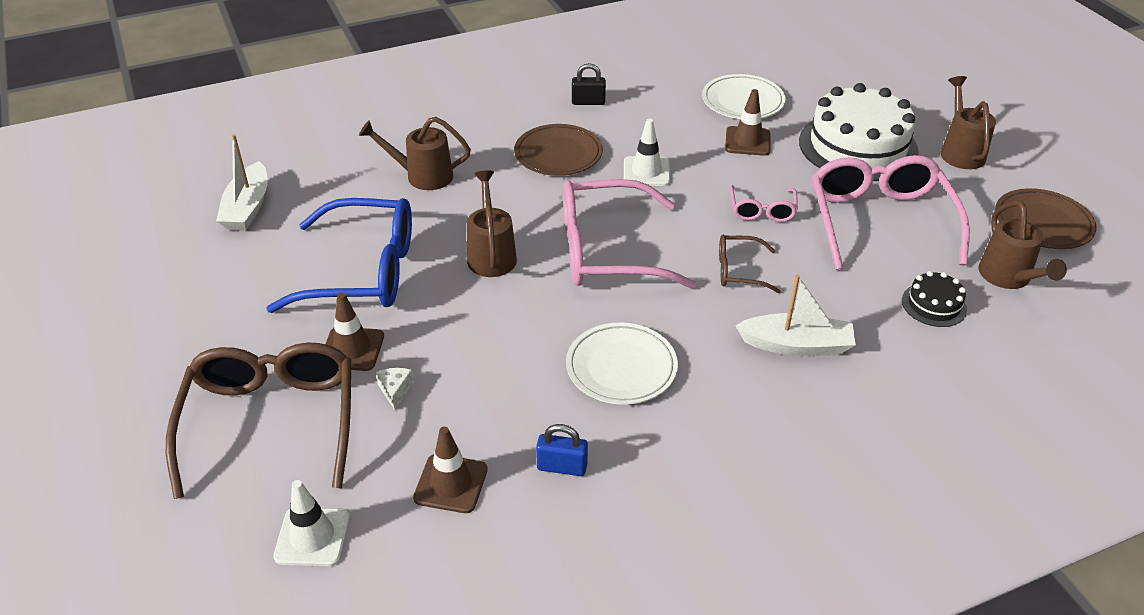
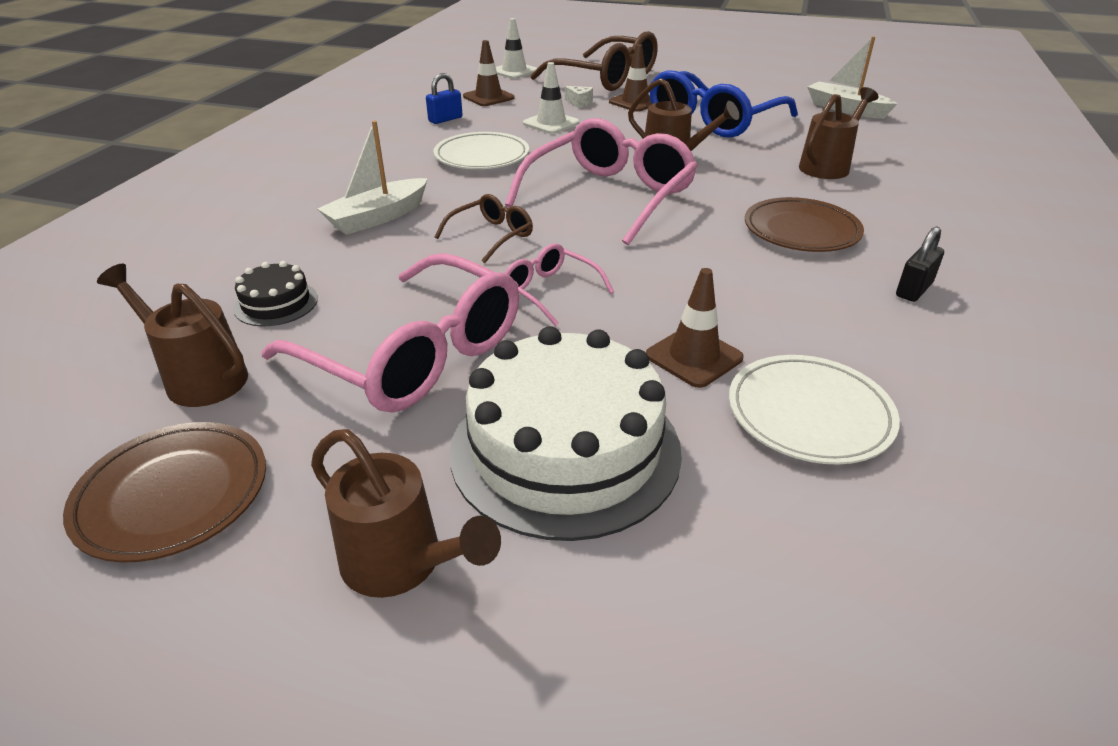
camera: 130 degrees right, 5 degrees down
(646, 172) = (709, 261): white traffic cone -> white traffic cone (551, 123)

